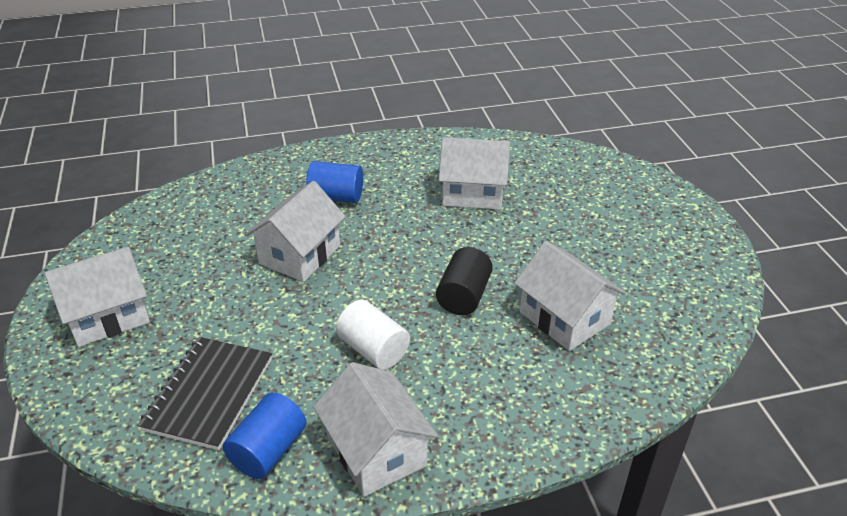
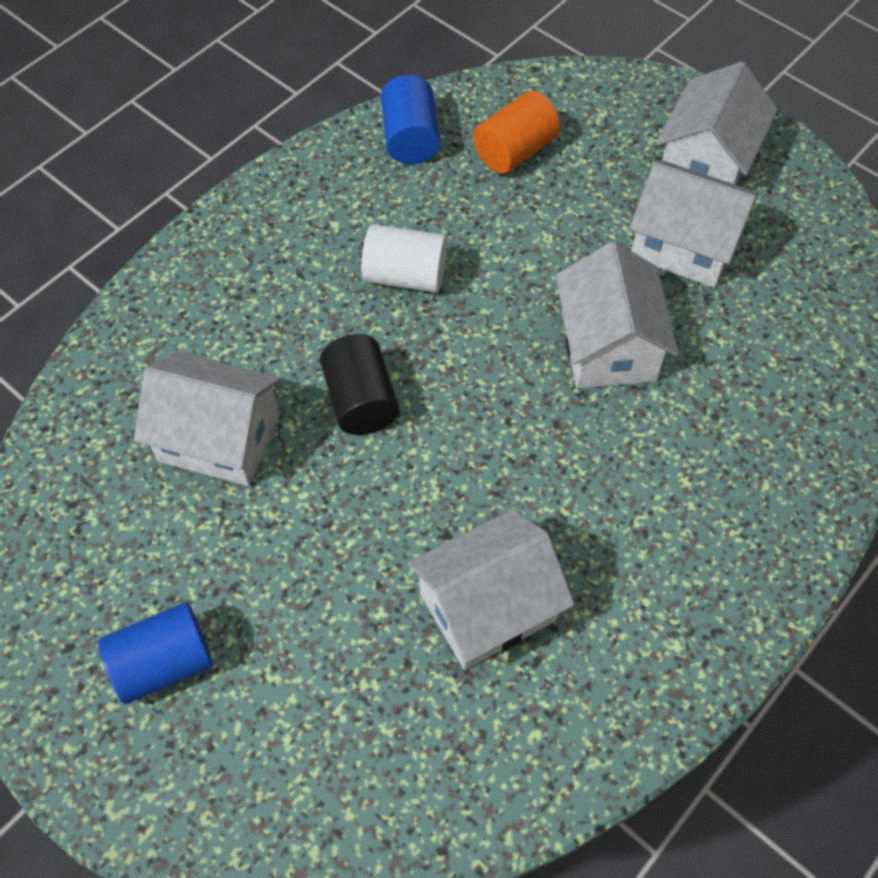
camera: 145 degrees right, 20 degrees up
(209, 394) = (514, 151): black notebook -> orange cylinder
(336, 197) = (670, 471): blue cylinder -> blue cylinder (163, 663)
(376, 451) = (317, 186): white house -> white house (684, 245)

